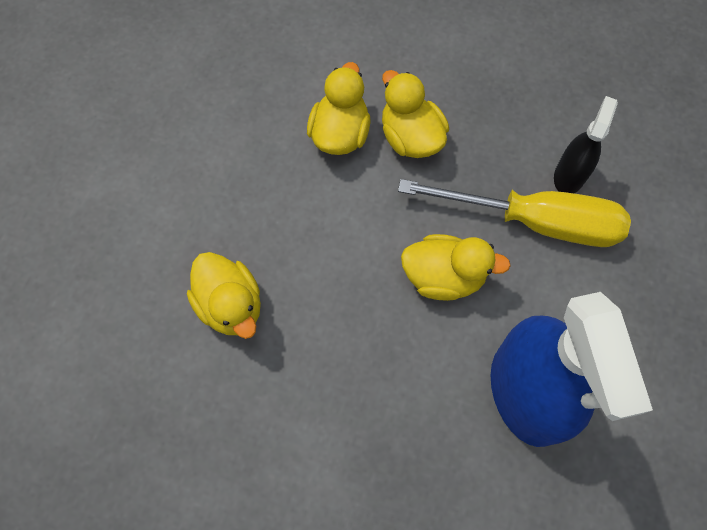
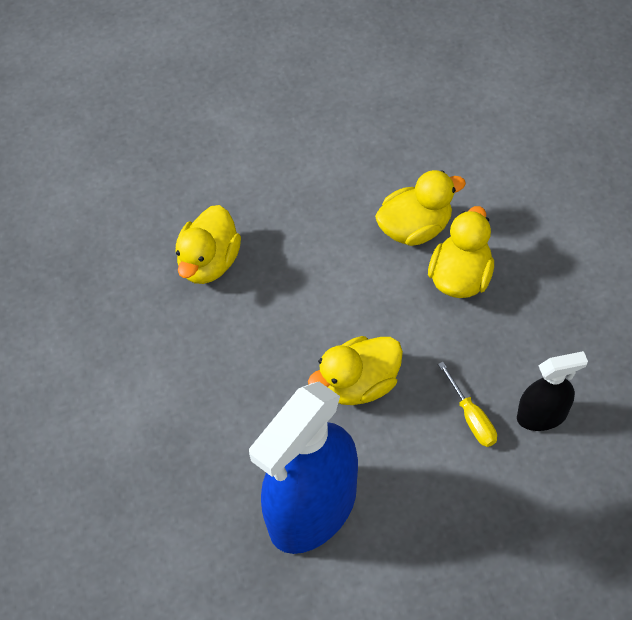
camera: 55 degrees right, 10 degrees down
(444, 277) = (359, 384): yellow duck -> yellow duck turned 90 degrees clockwise
(534, 221) = (471, 417): yellow screwdriver -> yellow screwdriver, size x0.43

